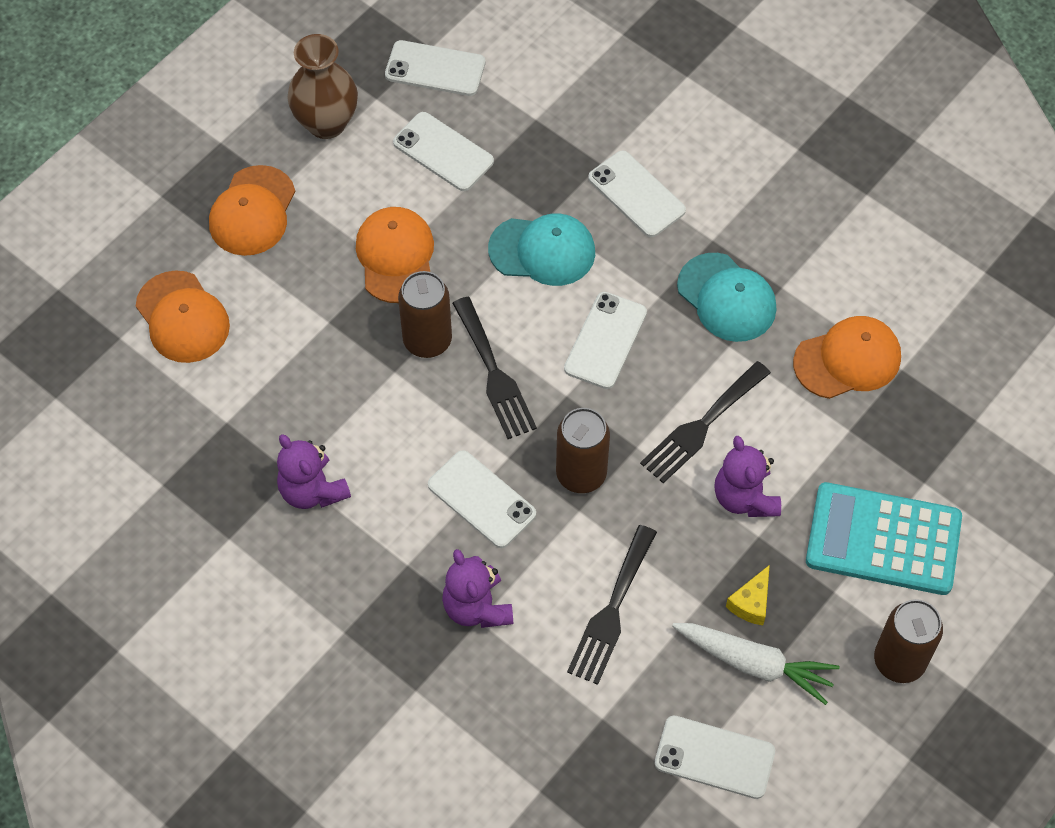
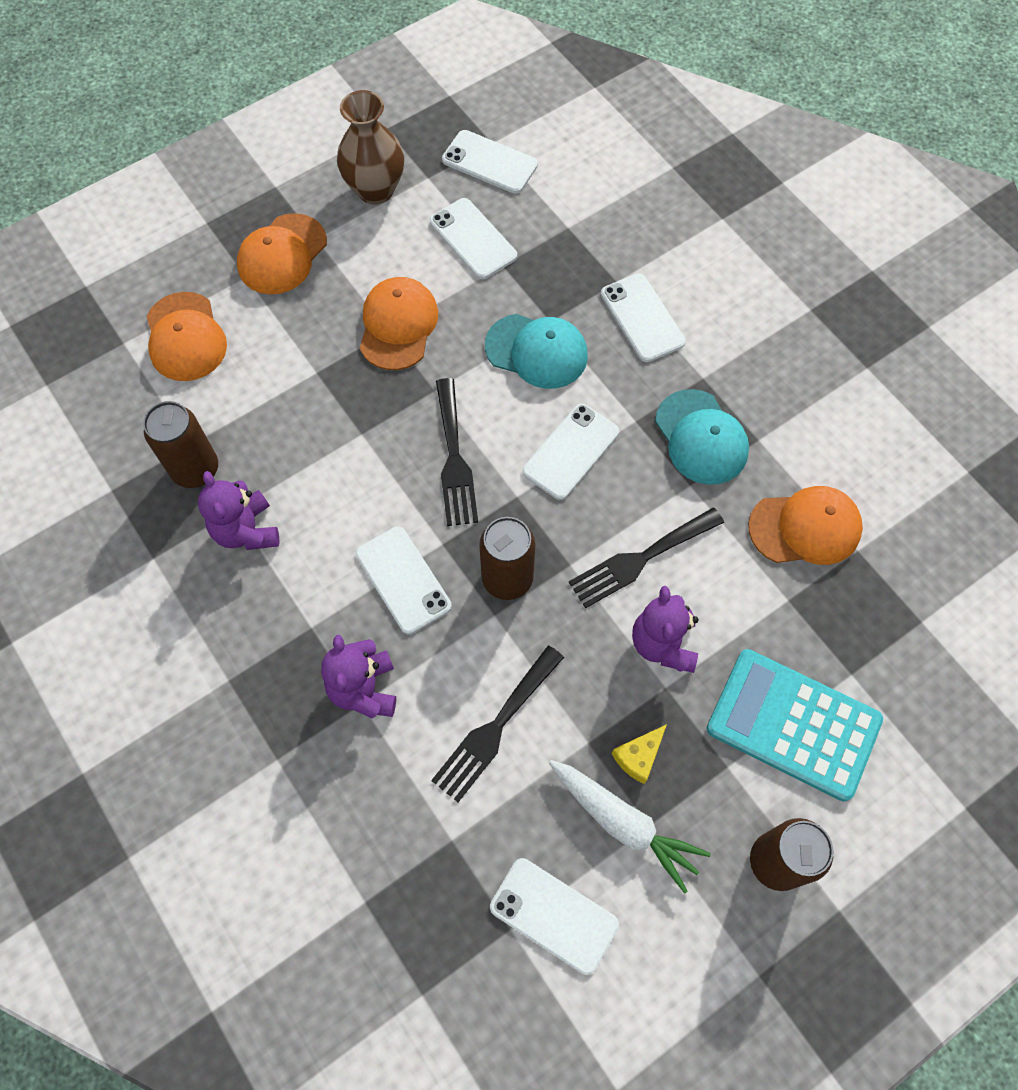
camera: 15 degrees right, 5 degrees up
(427, 341) = (401, 412): brown can -> brown can (196, 470)

